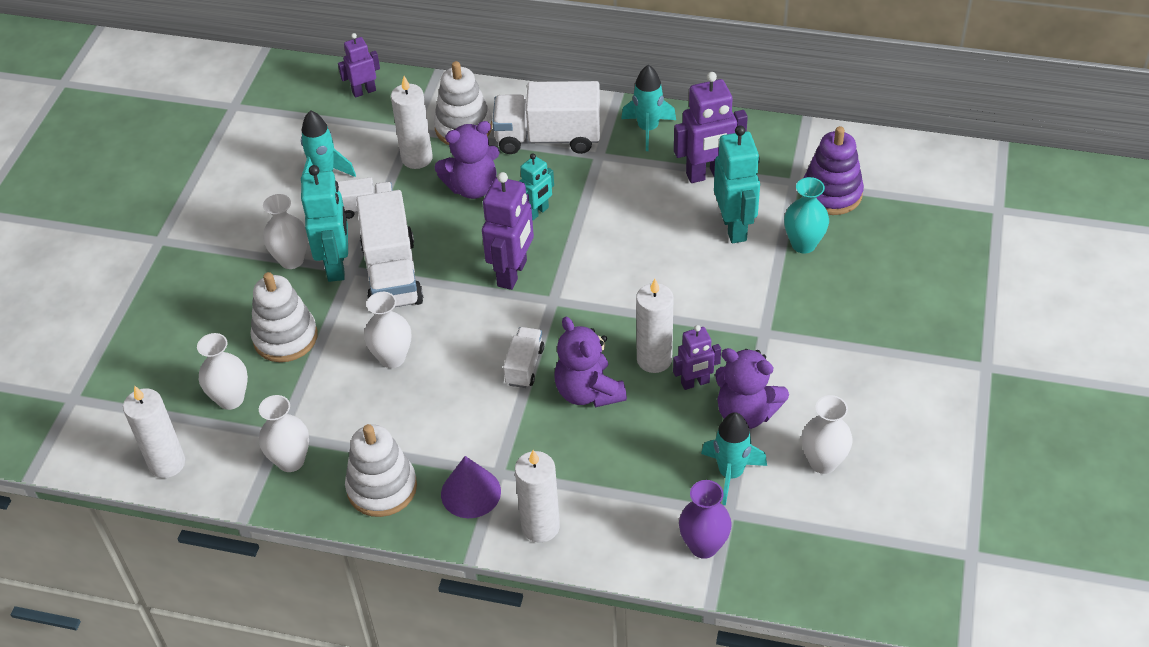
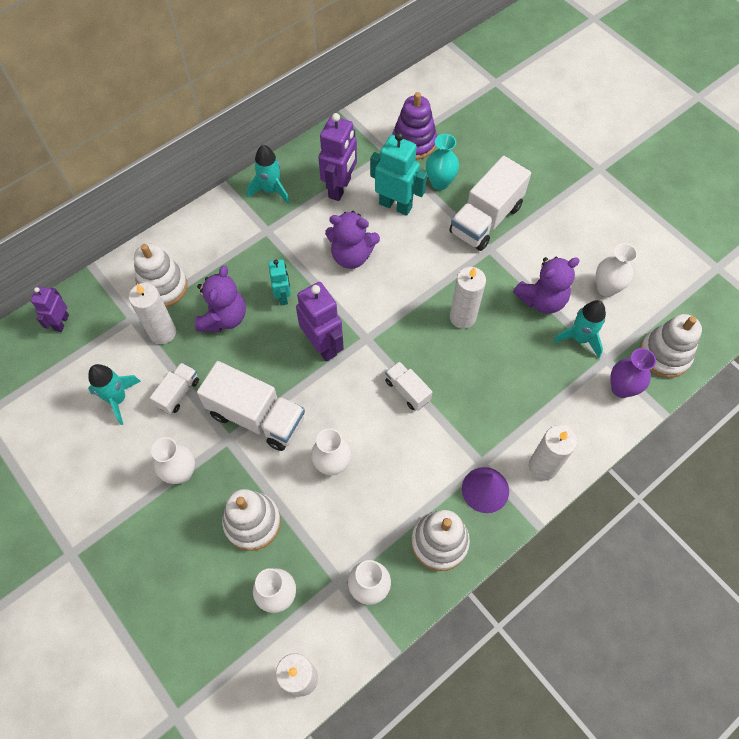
camera: 55 degrees left, 15 degrees up
(336, 265) = (215, 446): turquoise robot -> none
(548, 138) = (223, 246): white truck -> white truck (486, 219)
(588, 392) = (458, 369): purple teddy bear -> purple teddy bear (351, 256)
(695, 383) = (498, 309): purple robot -> none
(789, 564) = (664, 355): none -> white stacking toy

